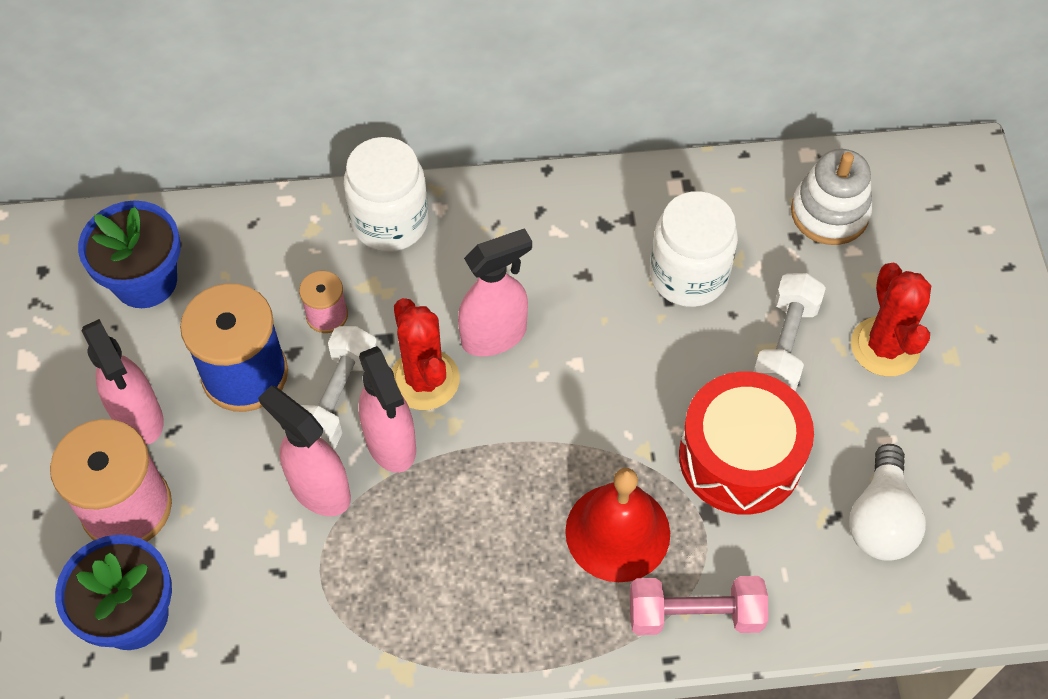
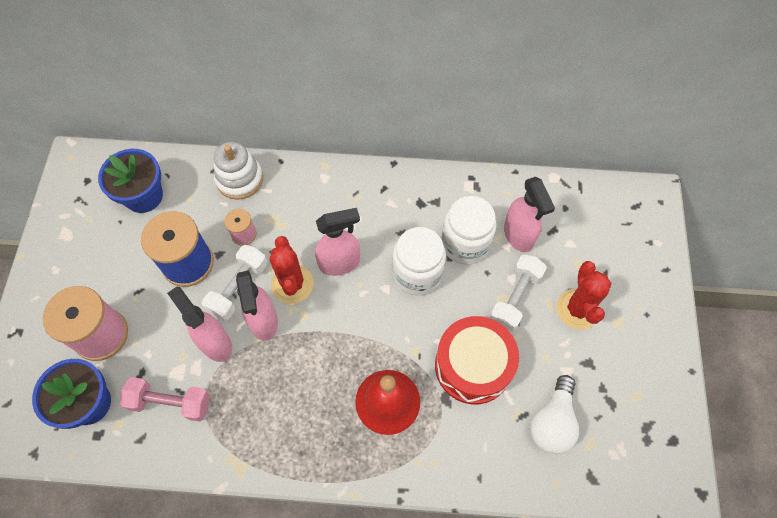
camera: 10 degrees right, 5 degrees up
(139, 417) = (121, 280): pink spray bottle -> pink spray bottle (518, 235)
(390, 222) = (293, 182): white jar -> white jar (417, 273)
(695, 614) = (424, 464): pink dumbbell -> pink dumbbell (170, 402)
(829, 213) = (560, 217): white stacking toy -> white stacking toy (239, 179)

